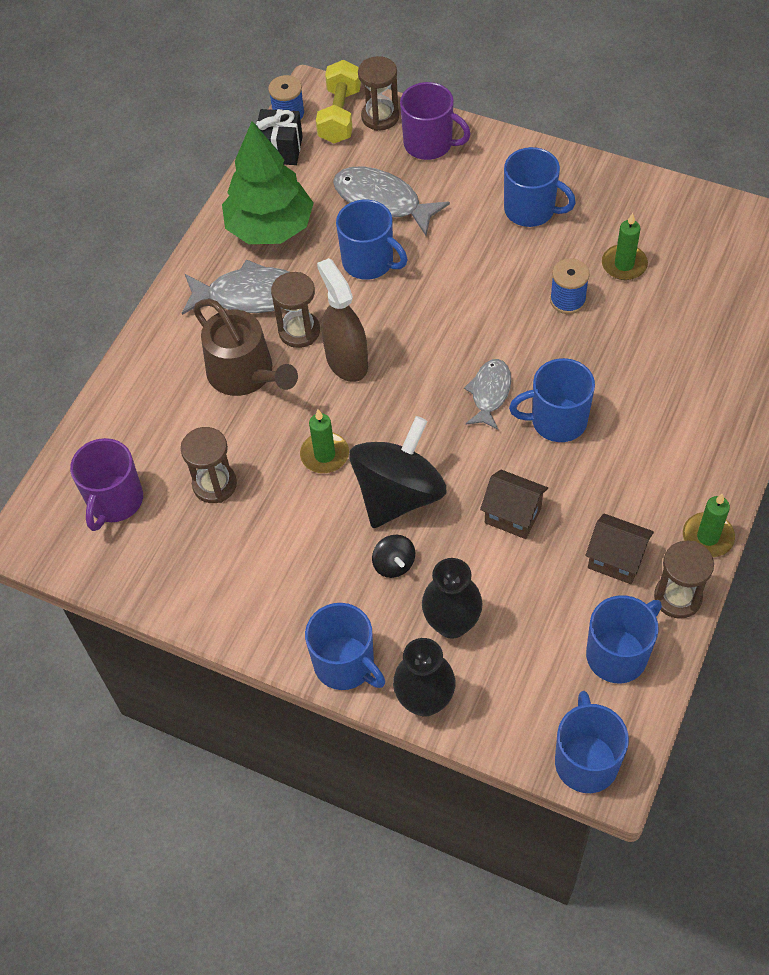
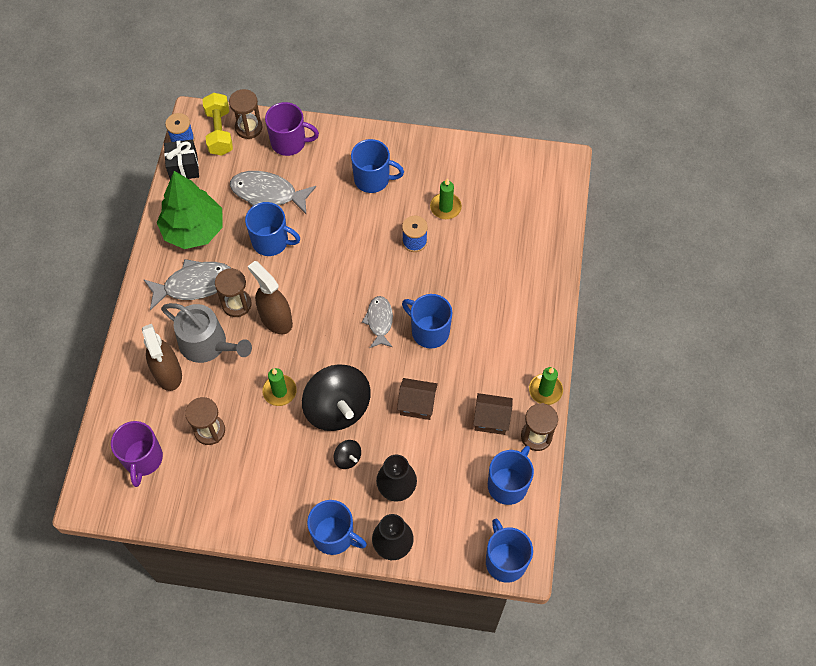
camera: 20 degrees left, 5 degrees up
(181, 399) = (168, 373): none -> brown spray bottle
(246, 374) = (208, 344): brown watering can -> grey watering can
(398, 494) = (337, 408): black spinning top -> black spinning top turned 135 degrees clockwise
(557, 421) = (429, 331): blue mug -> blue mug turned 60 degrees clockwise

